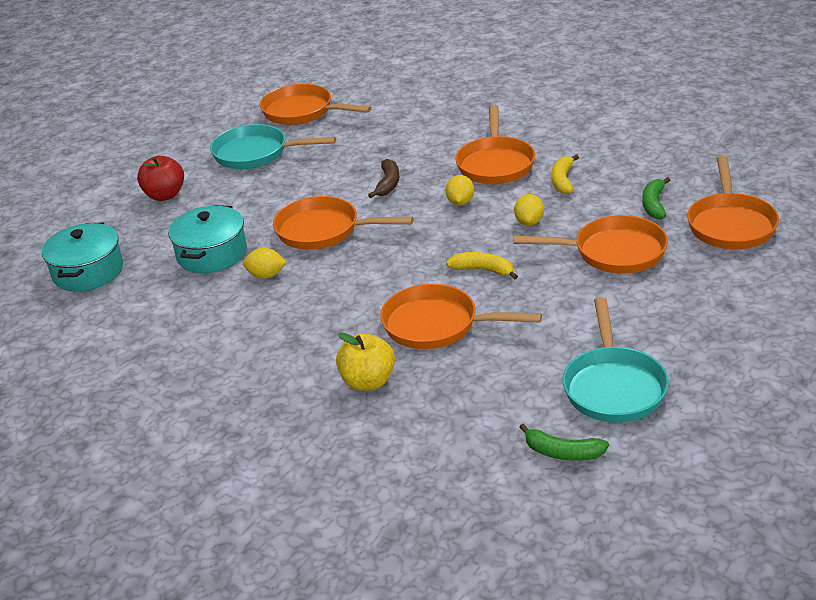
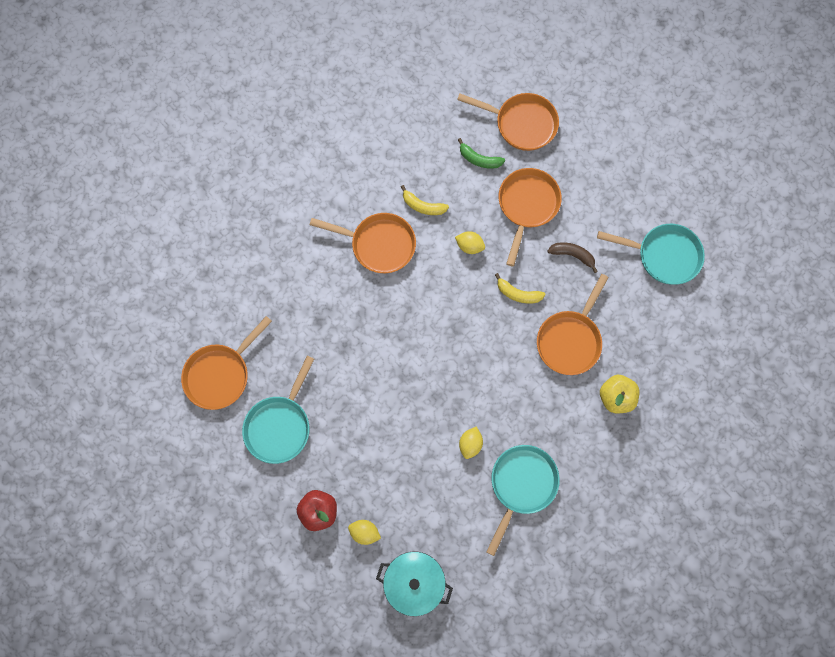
camera: 80 degrees left, 40 degrees up
(212, 254) = (425, 481): turquoise pot -> none
(221, 325) = (521, 485): none -> turquoise pan
(323, 230) = (424, 392): orange pan -> none
(388, 184) = (375, 330): brown banana -> brown banana (572, 255)
(460, 202) = (424, 285): yellow lemon -> yellow lemon (364, 532)
(483, 270) = (518, 293): yellow banana -> yellow banana turned 105 degrees counterclockwise
(562, 452) = (712, 302): green banana -> none

